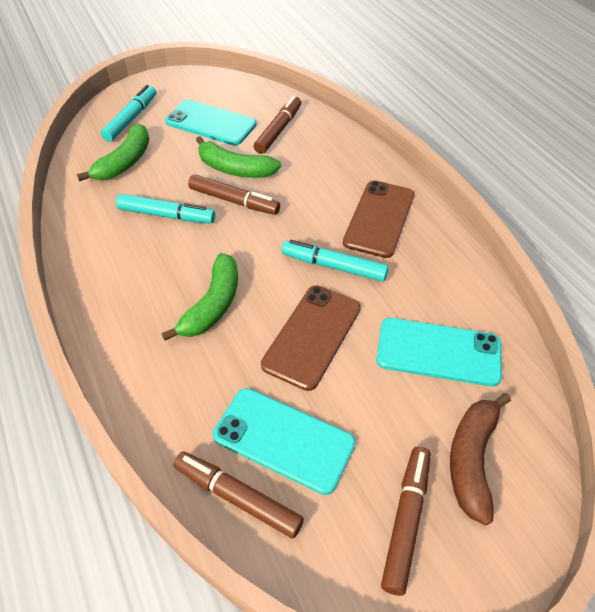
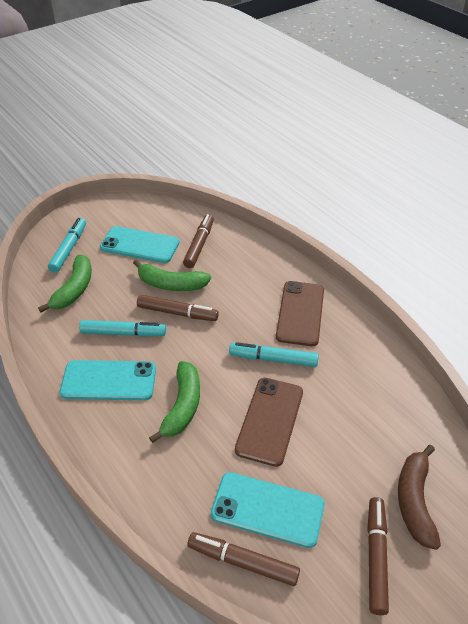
camera: 10 degrees left, 5 degrees down
(438, 352) = (371, 419): turquoise phone -> turquoise phone (109, 381)

